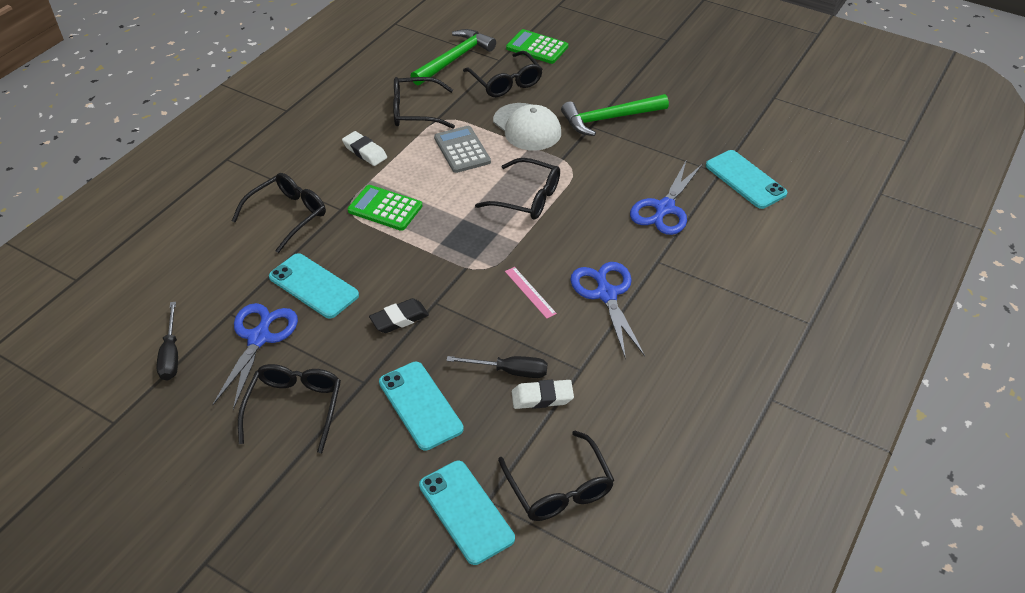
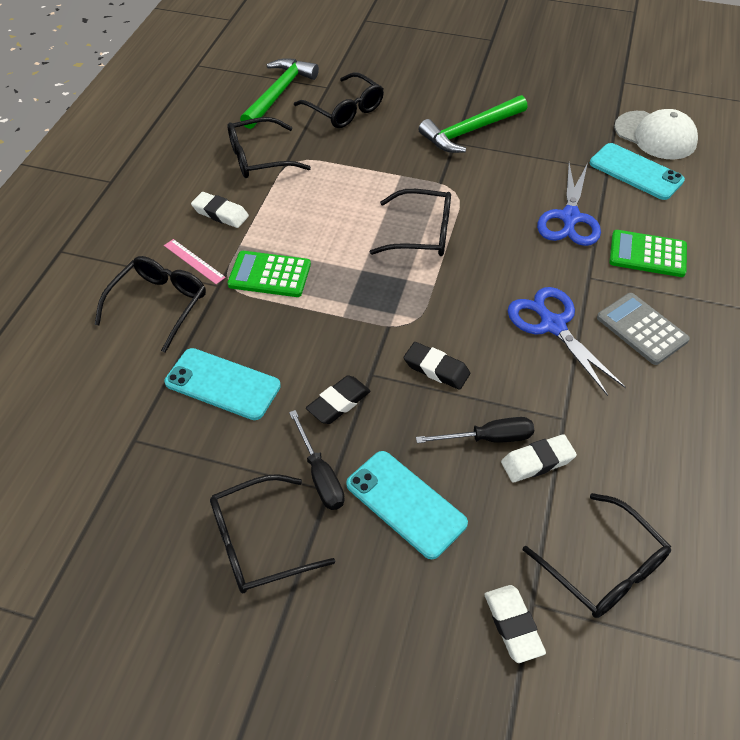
camera: 15 degrees left, 5 degrees up
(171, 354) = (78, 509): black screwdriver -> black screwdriver (320, 475)
(259, 338) = (181, 463): blue scissors -> none
(294, 408) = (258, 542): black glasses -> black glasses turned 105 degrees counterclockwise
(462, 150) = (328, 192): grey calculator -> grey calculator (641, 329)
(466, 512) = (513, 625): turquoise phone -> white eraser
(490, 309) = (436, 369): none -> black eraser
(527, 127) = (388, 155): white cap -> white cap (655, 135)
(530, 292) = (470, 340): pink ruler -> pink ruler (194, 261)
(537, 47) = (362, 68): green calculator -> green calculator (647, 254)

